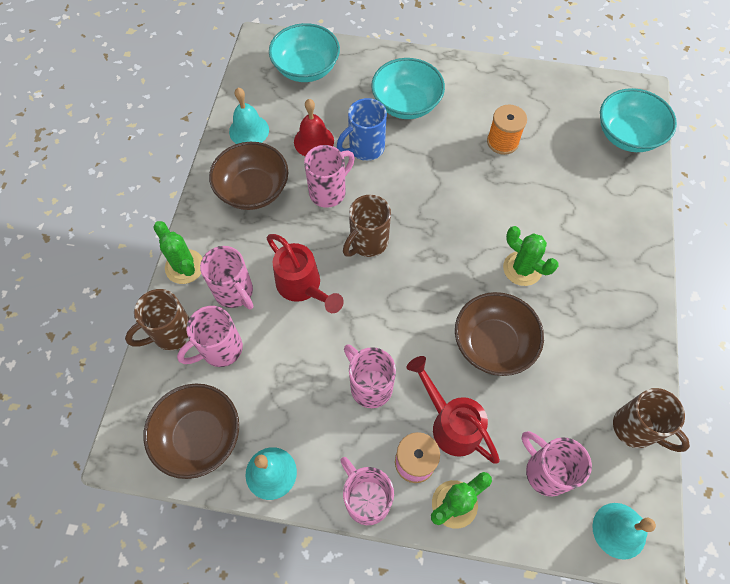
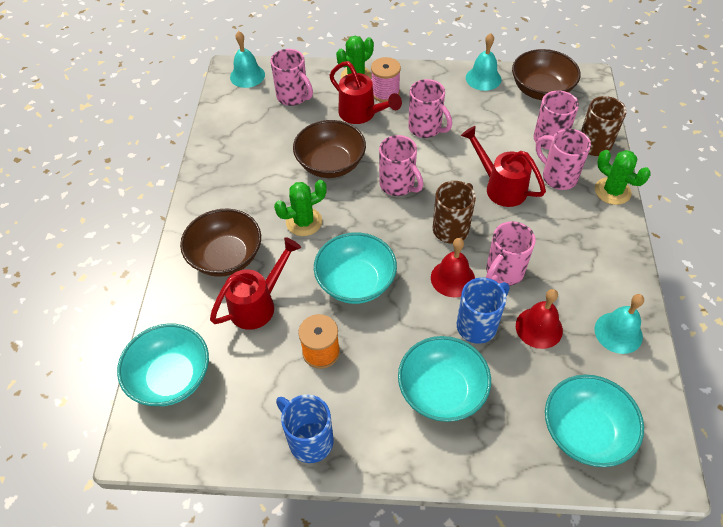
camera: 175 degrees right, 10 degrees down
(253, 190) = (582, 266): brown bowl -> brown bowl (226, 257)
(366, 499) = (415, 73): pink mug -> pink mug (398, 185)
(378, 191) = (452, 278): none -> red bell
(470, 198) = (356, 282): none -> turquoise bowl
(510, 83) = (309, 440): none -> blue mug
(522, 268) = (304, 222): green cactus -> green cactus turned 60 degrees counterclockwise
(561, 187) = (259, 304): none -> red watering can
(635, 428) = (224, 125): brown mug -> none

